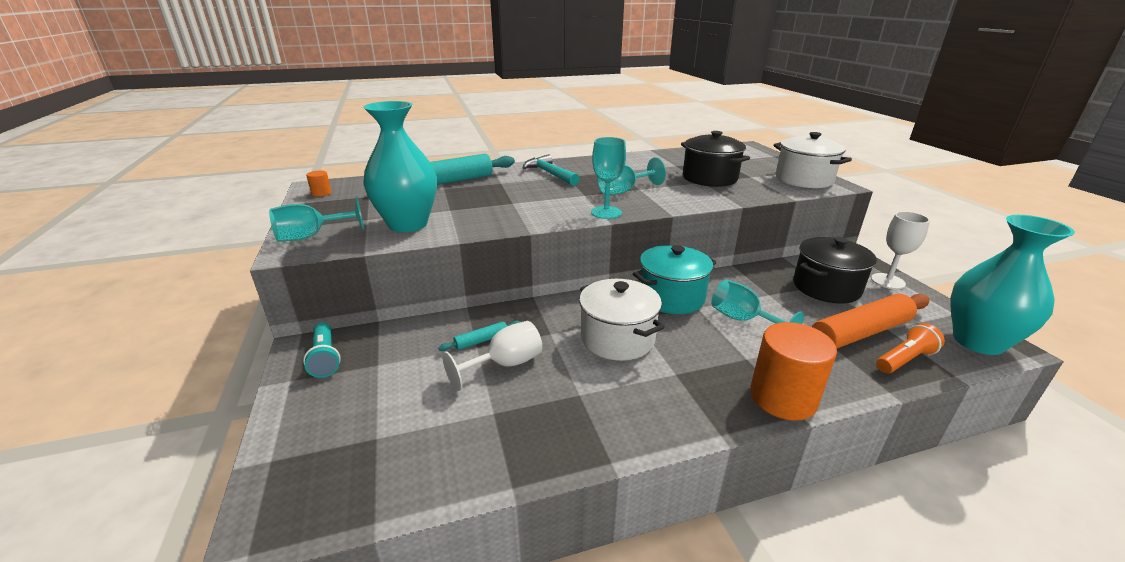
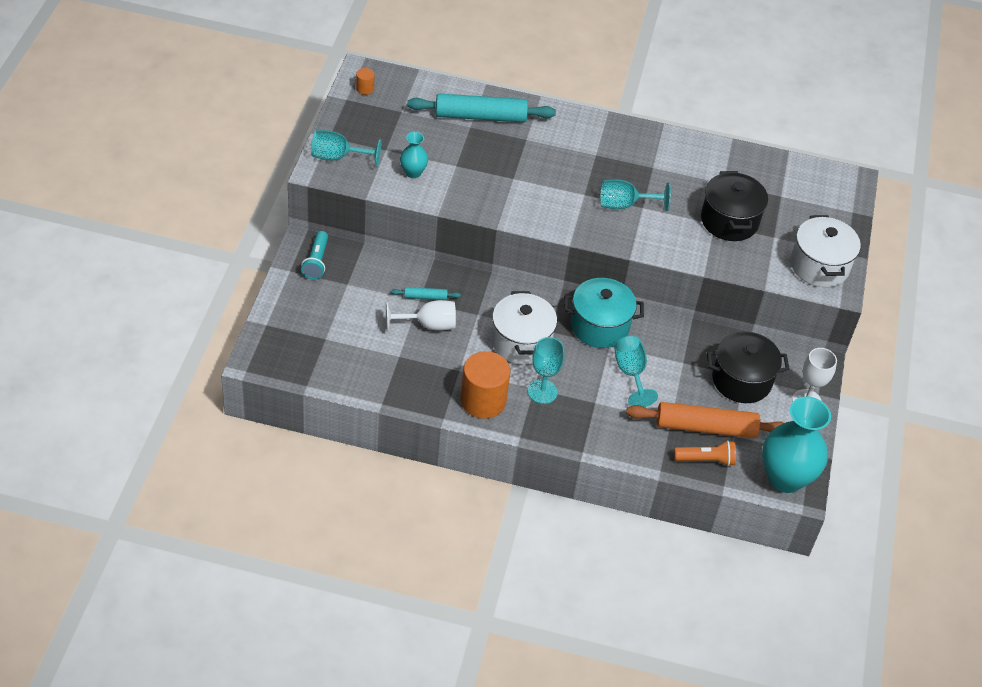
camera: 25 degrees right, 20 degrees up
(408, 224) = (413, 172): turquoise vase -> turquoise vase, size x0.48
(549, 174) = (583, 142): turquoise hammer -> none
(606, 212) = (579, 229): turquoise goblet -> turquoise goblet (542, 391)
(783, 397) = (585, 437): orange cylinder -> orange cylinder (483, 400)

